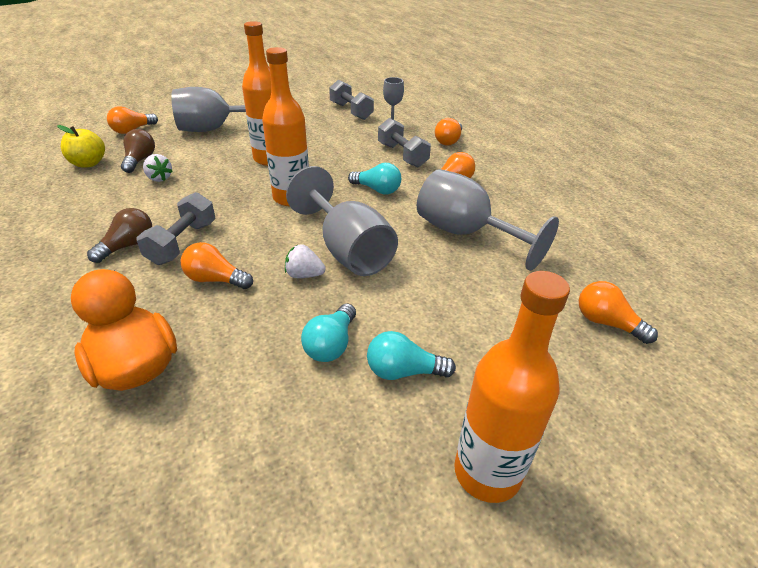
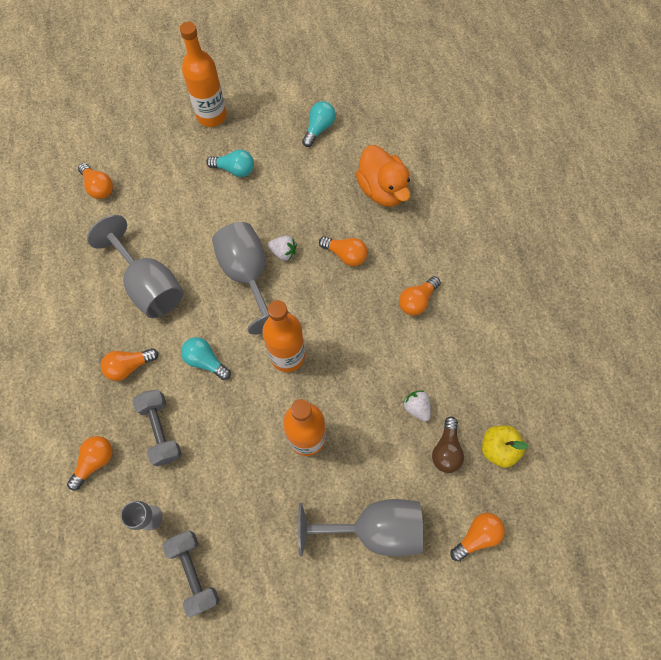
camera: 170 degrees left, 30 degrees up
(128, 246) = (417, 301): brown light bulb -> orange light bulb
(183, 243) = (375, 299): grey dumbbell -> none
(331, 344) = (272, 191): turquoise light bulb -> turquoise light bulb (319, 128)

